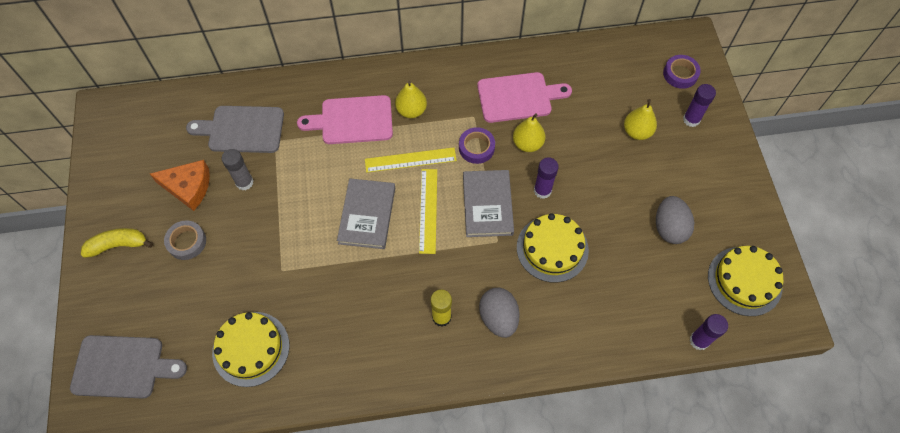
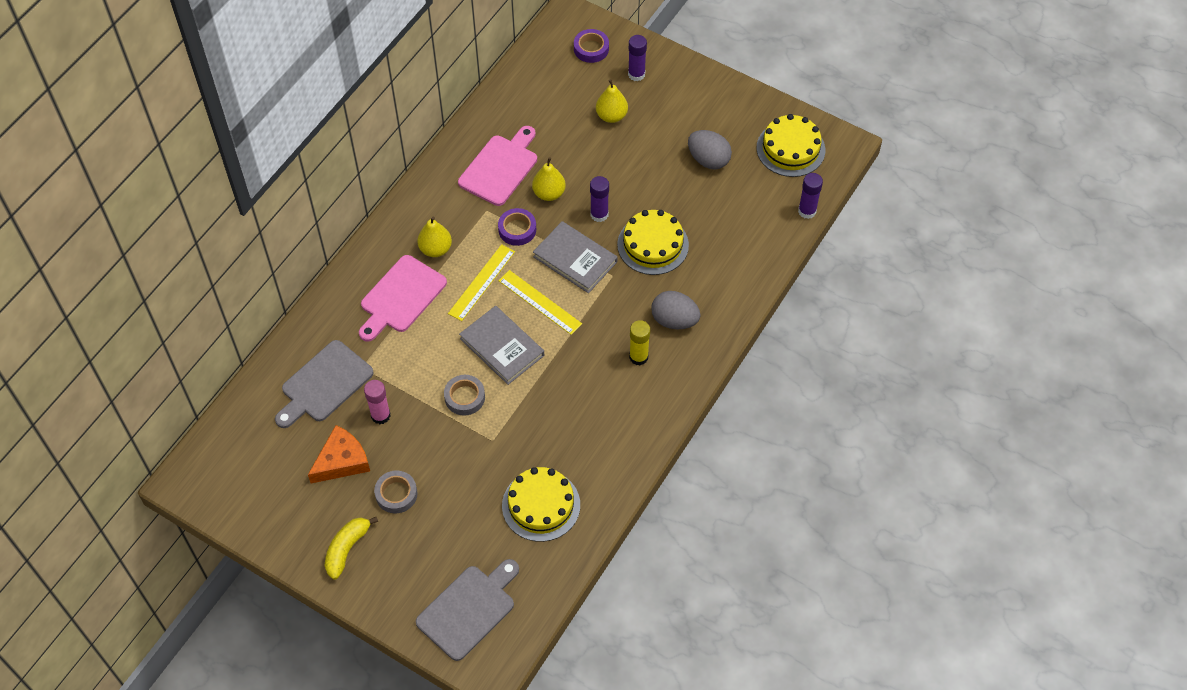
camera: 50 degrees left, 5 degrees down
(244, 182) = (380, 415): grey glue stick -> pink glue stick
(303, 224) = (464, 397): none -> grey tape

